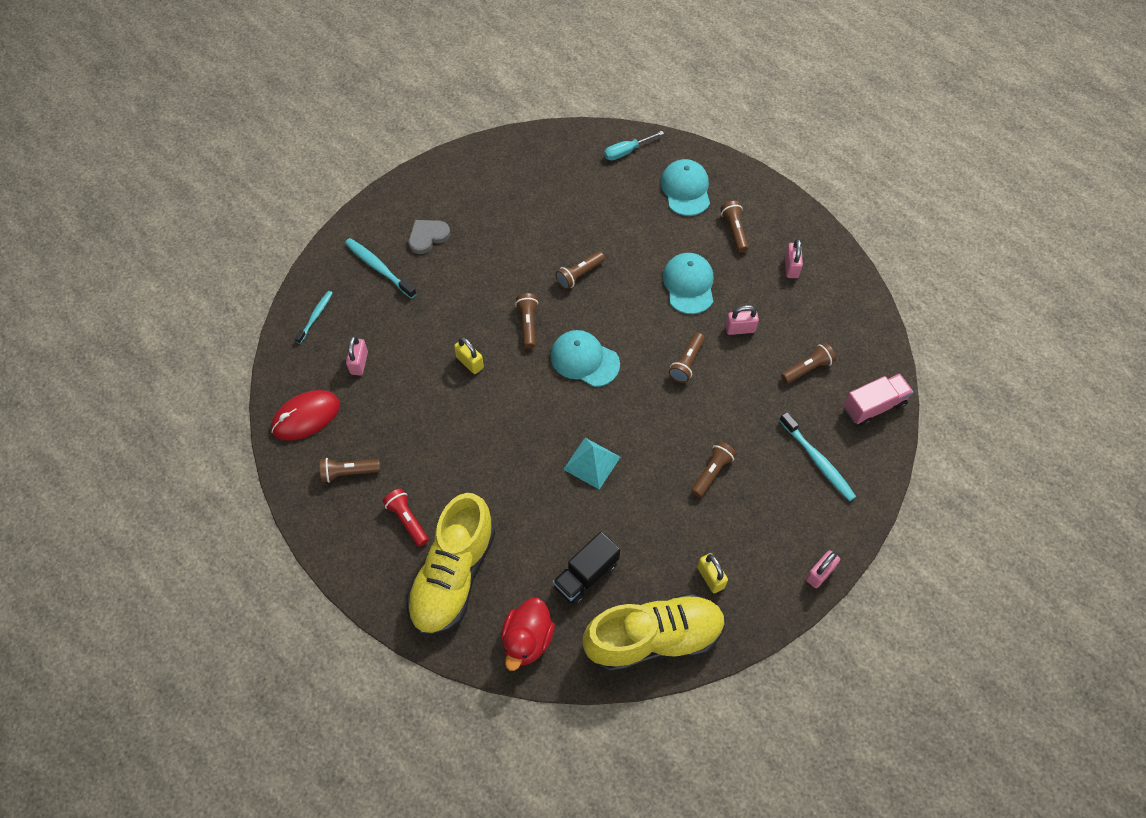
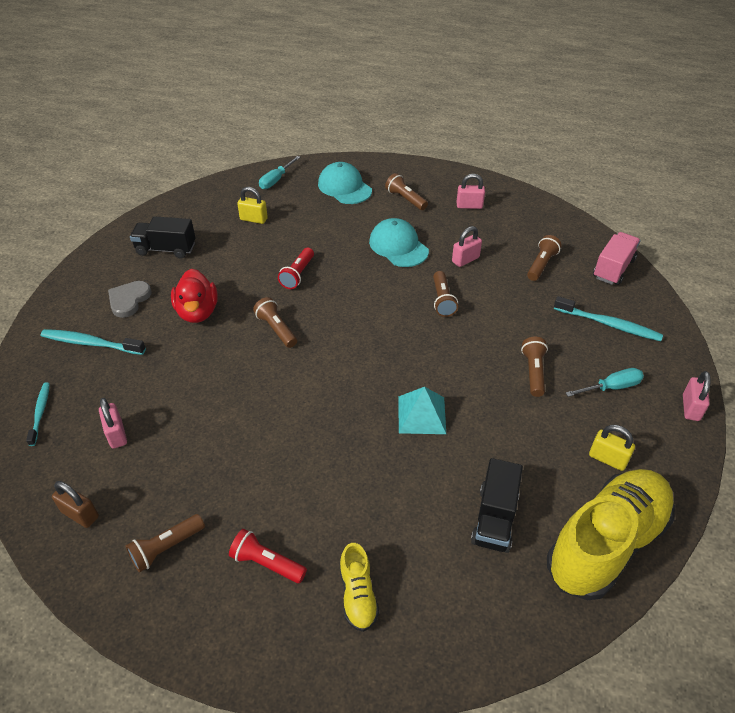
camera: 30 degrees left, 15 degrees down
(306, 416) = (80, 514): red mouse -> brown padlock
(453, 576) = (358, 595): yellow shoe -> yellow shoe, size x0.45
(470, 362) = (239, 383): yellow padlock -> yellow padlock (253, 219)
(484, 194) = (166, 249): none -> black truck
(527, 640) = (486, 619): red duck -> red duck (197, 312)
(579, 275) = (298, 275): brown flashlight -> red flashlight
(584, 360) = (350, 335): turquoise cap -> none
(767, 520) = (611, 387): none -> turquoise screwdriver
(791, 267) = (469, 206): pink padlock -> pink padlock turned 60 degrees counterclockwise

